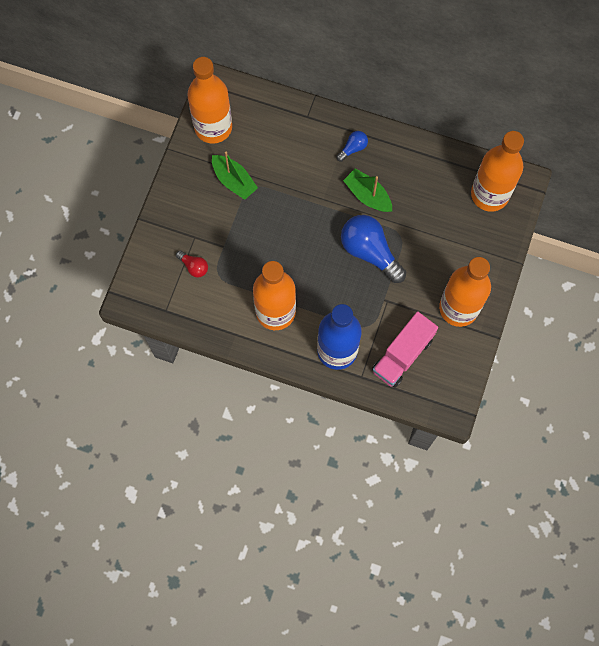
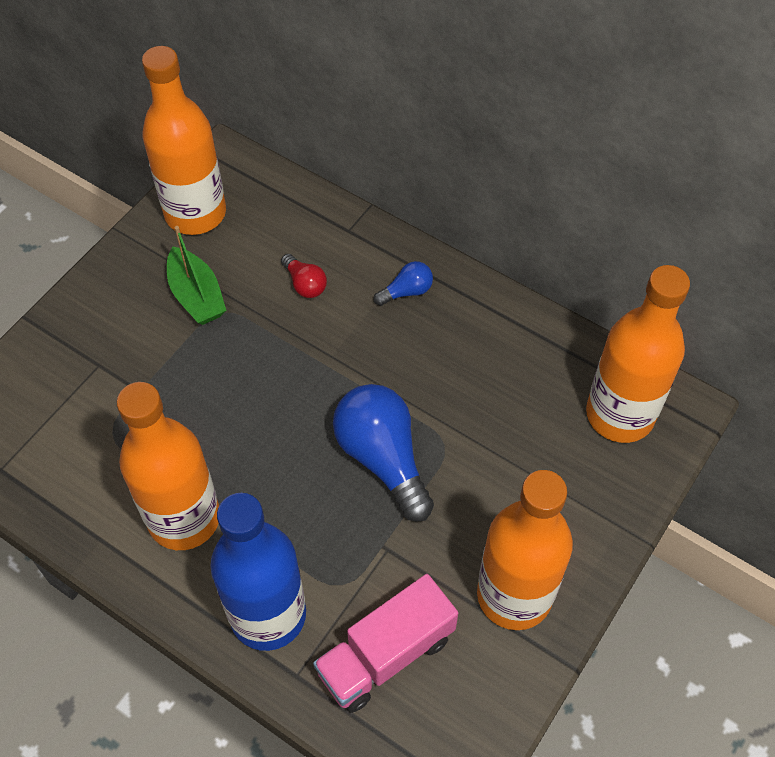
camera: 15 degrees right, 15 degrees down
(194, 266) = (77, 410): red light bulb -> red light bulb (305, 284)
(367, 195) = (408, 367): green boat -> none

